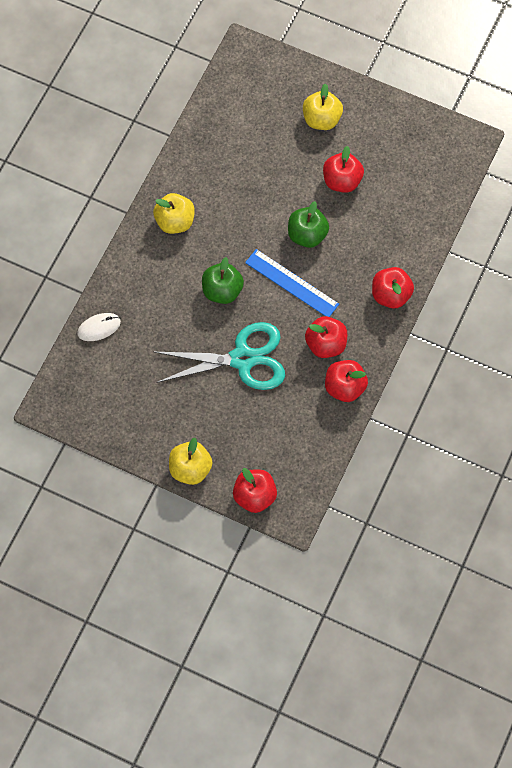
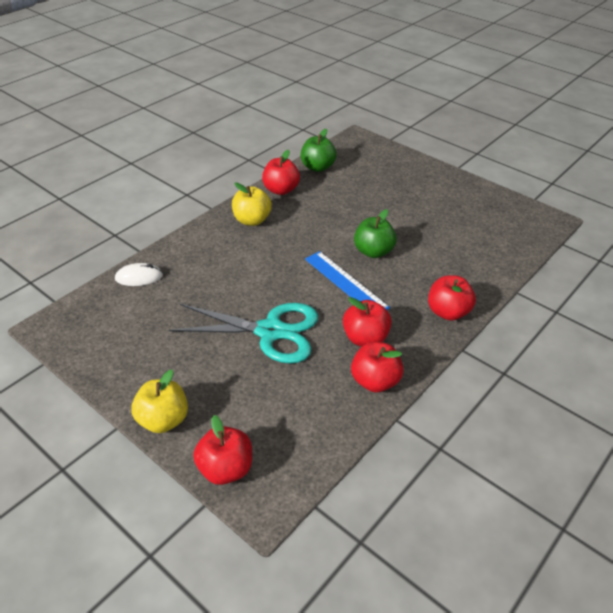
camera: 15 degrees right, 25 degrees down
(222, 291) = (273, 274): green apple -> green apple (317, 167)
(321, 119) = (410, 184): yellow apple -> none
(342, 181) = (418, 223): red apple -> red apple (281, 190)

